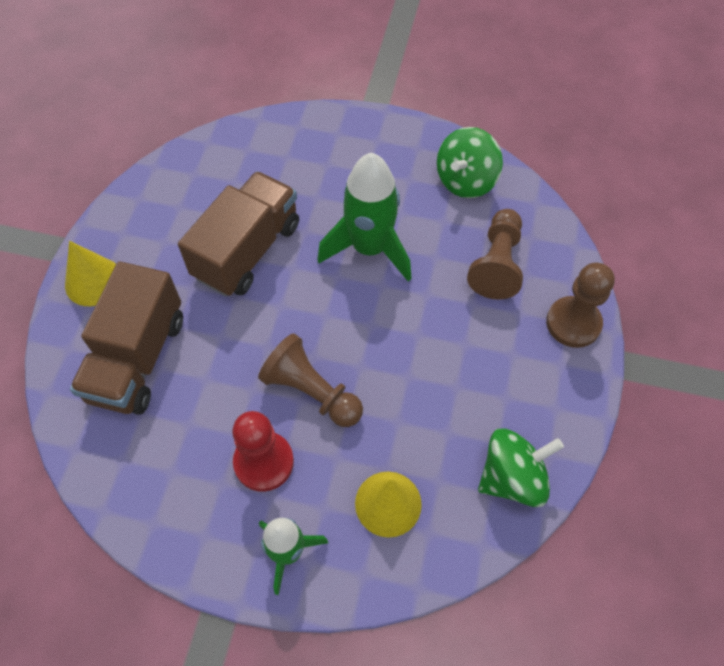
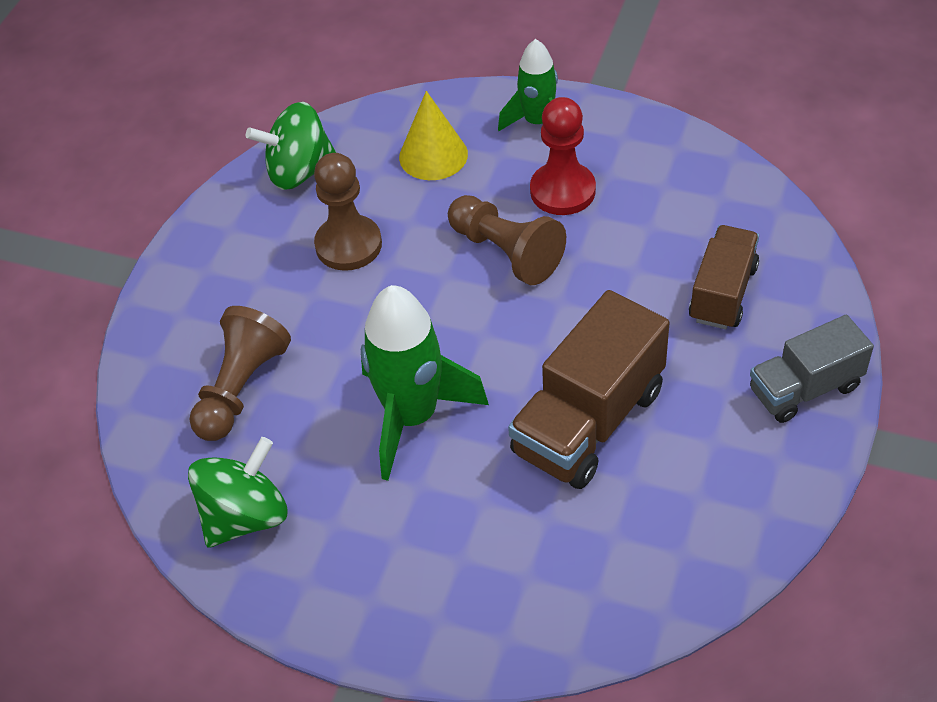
camera: 170 degrees left, 10 degrees down
(94, 281) = (804, 388): yellow cone -> grey truck
(138, 358) = (722, 293): brown truck -> brown truck, size x0.64
(573, 323) = (171, 312): brown pawn -> brown pawn (348, 245)

